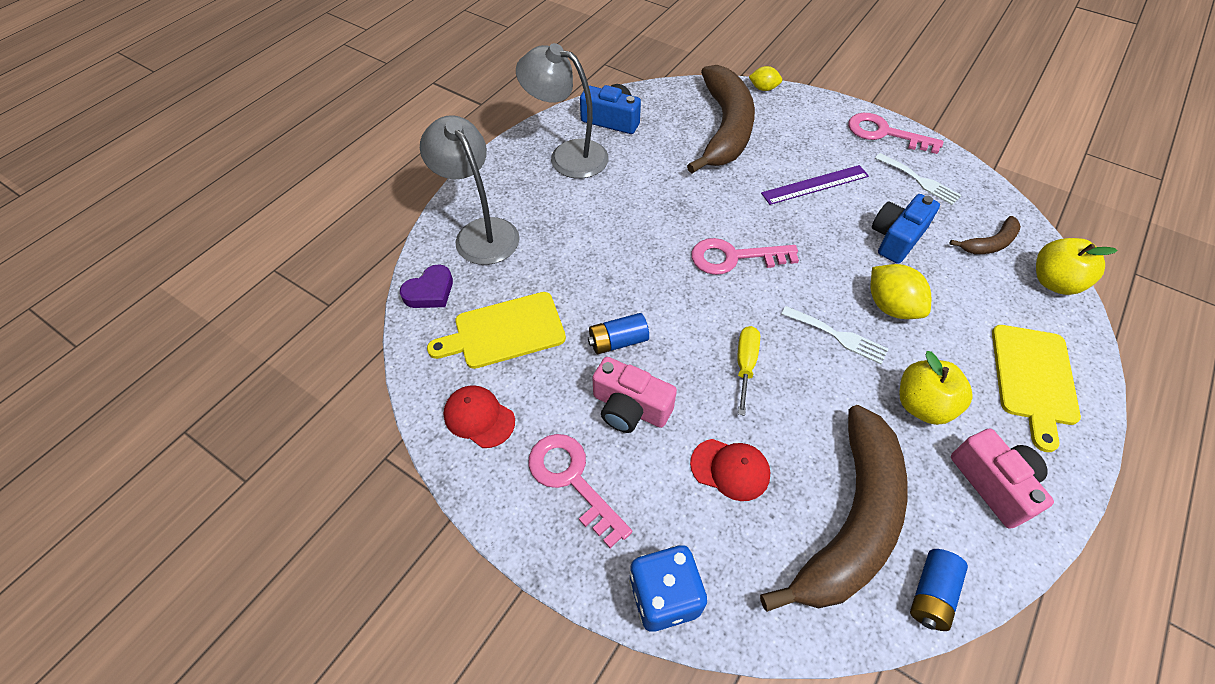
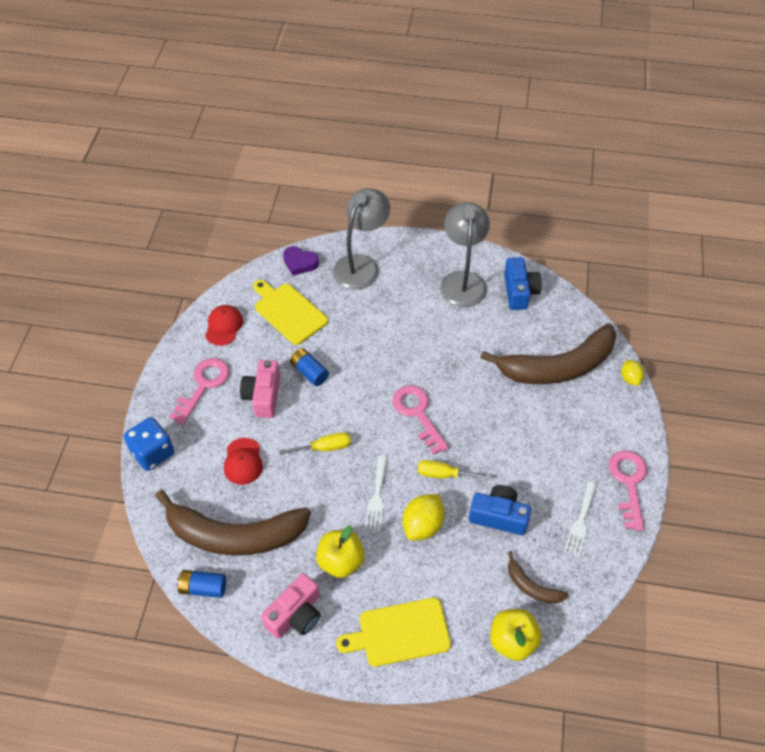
camera: 65 degrees right, 0 degrees up
(815, 185) = (528, 446): purple ruler -> none
(827, 264) = (444, 474): none -> yellow screwdriver

